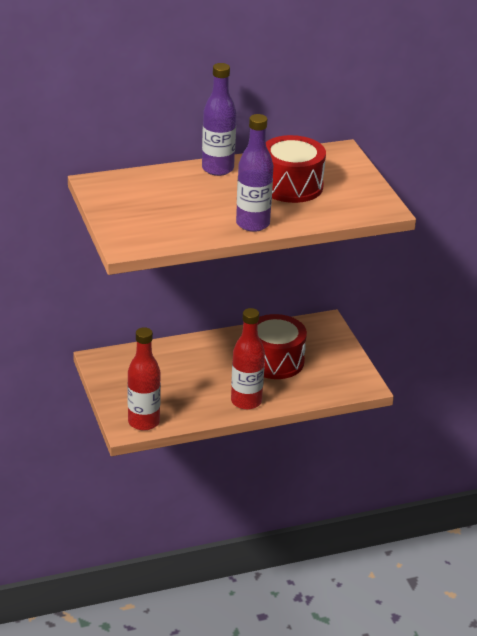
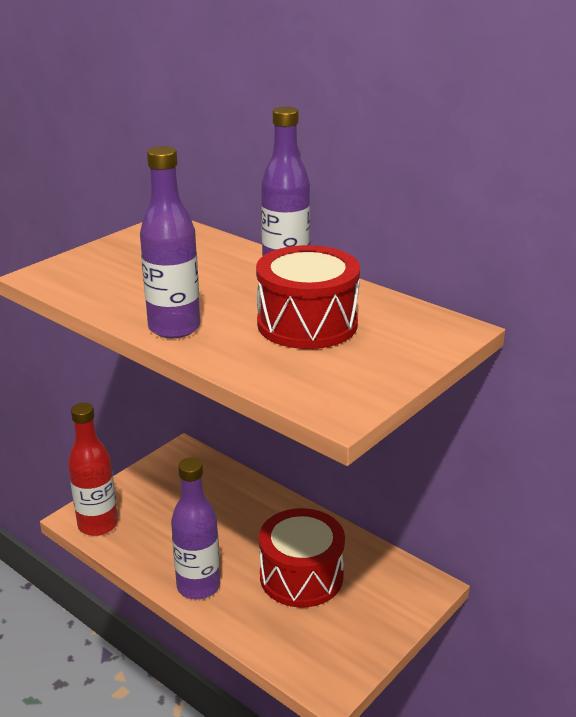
camera: 60 degrees right, 5 degrees down
(246, 401) = (198, 586): red bottle -> purple bottle

